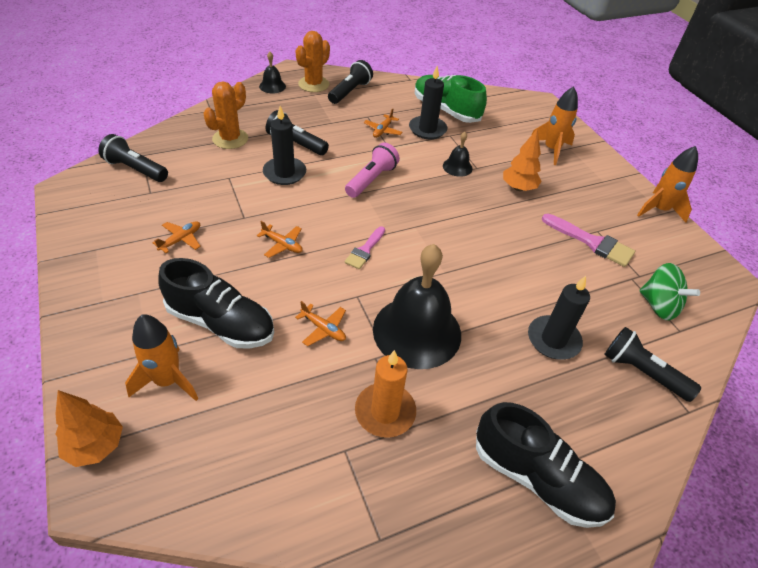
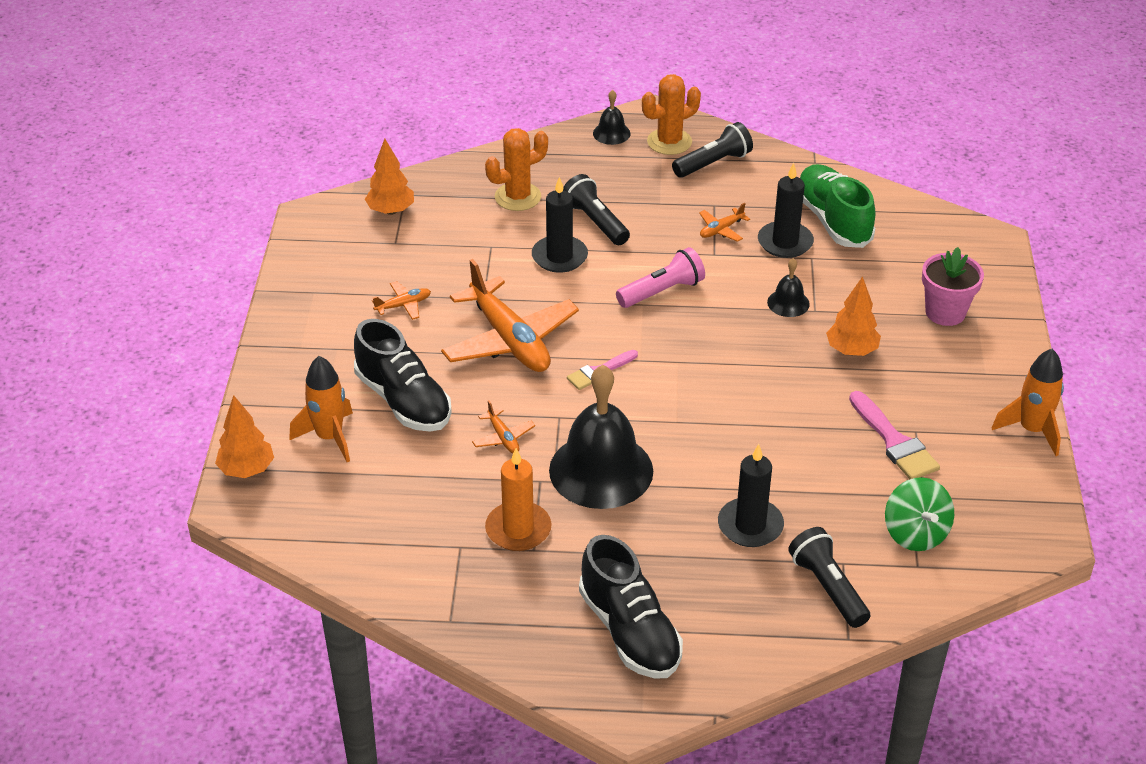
camera: 30 degrees right, 5 degrees down
(135, 169) = (391, 211): black flashlight -> orange tree
(282, 245) = (509, 340): orange plane -> orange plane, size x2.37
(551, 150) = (945, 312): orange rocket -> pink flower pot

